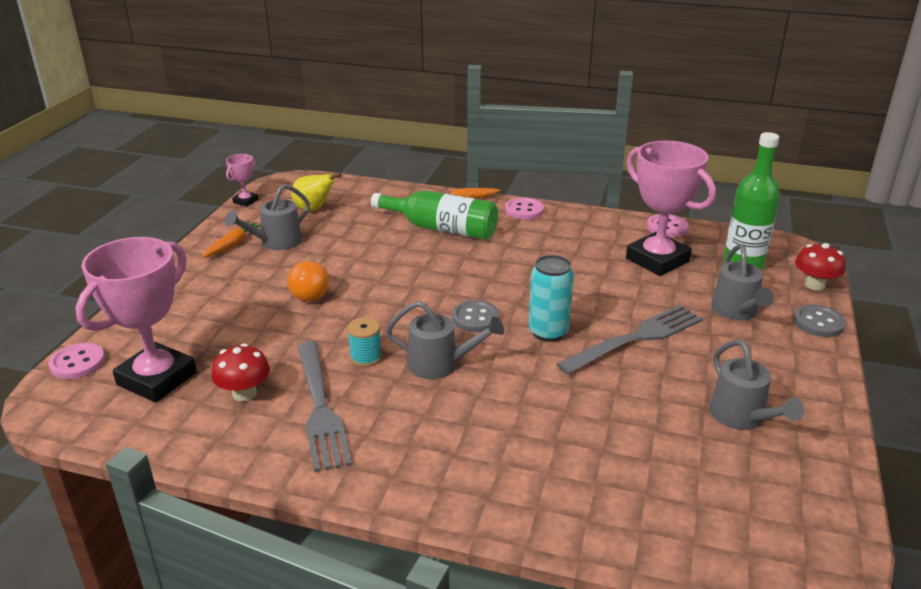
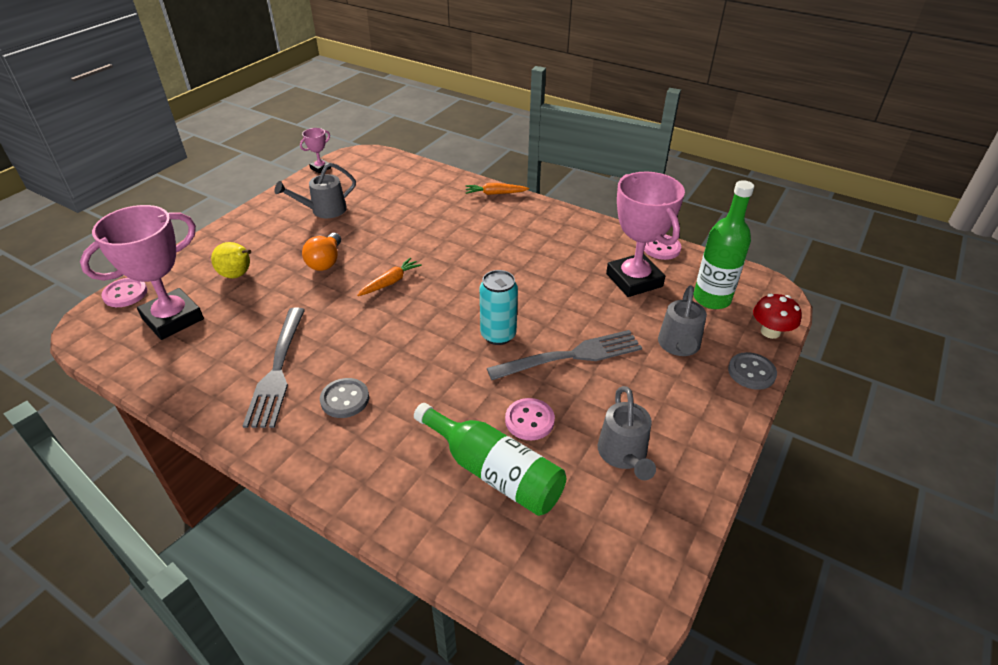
camera: 15 degrees right, 10 degrees up
(232, 244) = (290, 207): orange carrot -> orange carrot (390, 282)
(244, 393) = (228, 345): red mushroom -> none
(314, 209) = (369, 184): yellow pear -> yellow pear (238, 275)
(366, 357) = (337, 330): turquoise spool -> none
(441, 228) = (462, 218): green bottle -> green bottle (494, 472)
(441, 364) = (393, 349): grey watering can -> none
(475, 318) = (444, 310): grey button -> grey button (345, 399)
(524, 210) = (542, 211): pink button -> pink button (529, 420)

